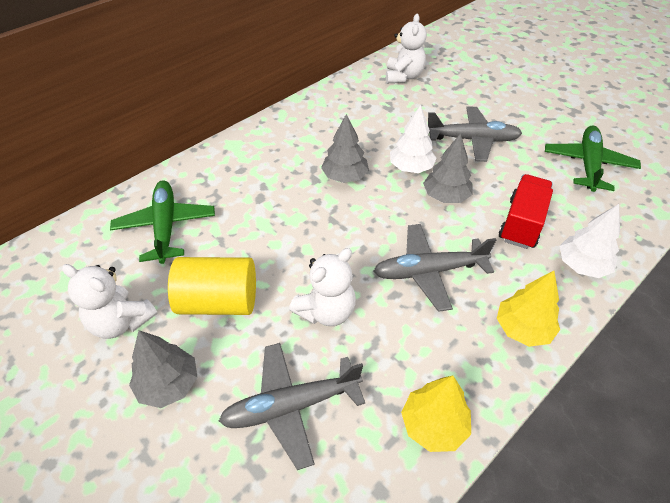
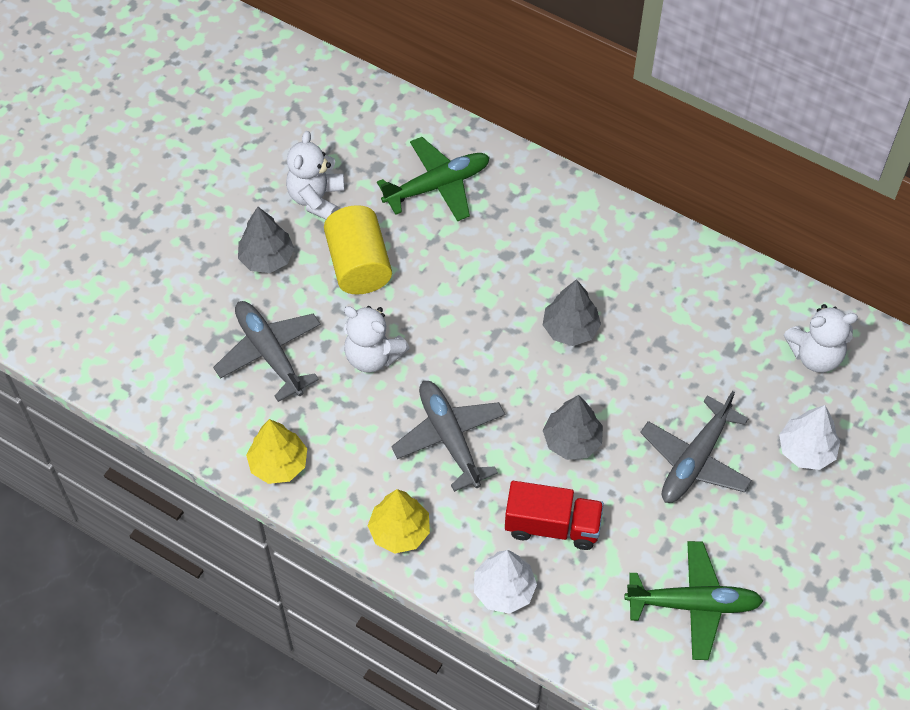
camera: 75 degrees right, 10 degrees up
(411, 168) = (611, 396): white tree -> white tree (806, 450)
(472, 140) = (695, 460): grey plane -> grey plane turned 45 degrees clockwise

